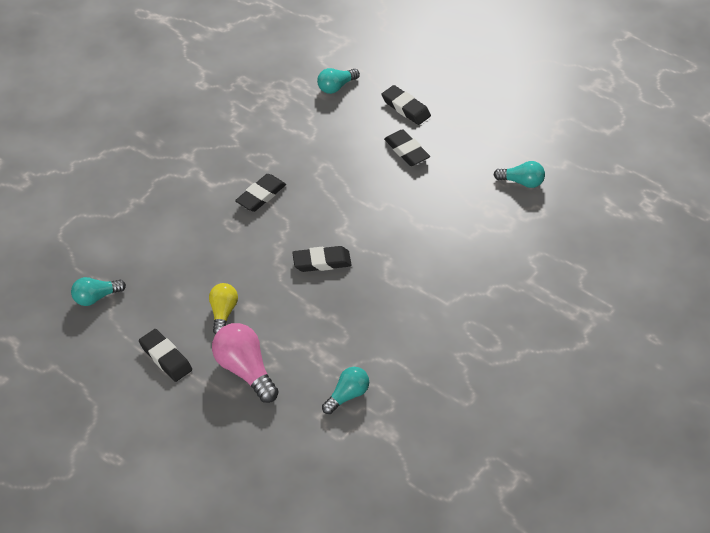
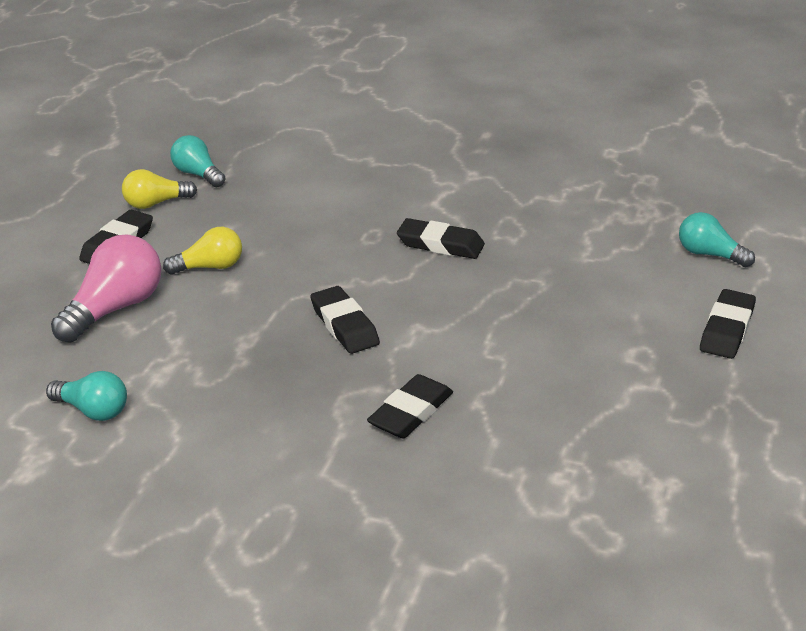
camera: 70 degrees right, 15 degrees down
(123, 328) = (156, 203): none -> yellow light bulb
(406, 151) = (632, 352): black eraser -> black eraser (410, 412)
(522, 182) = (664, 503): turquoise light bulb -> none

